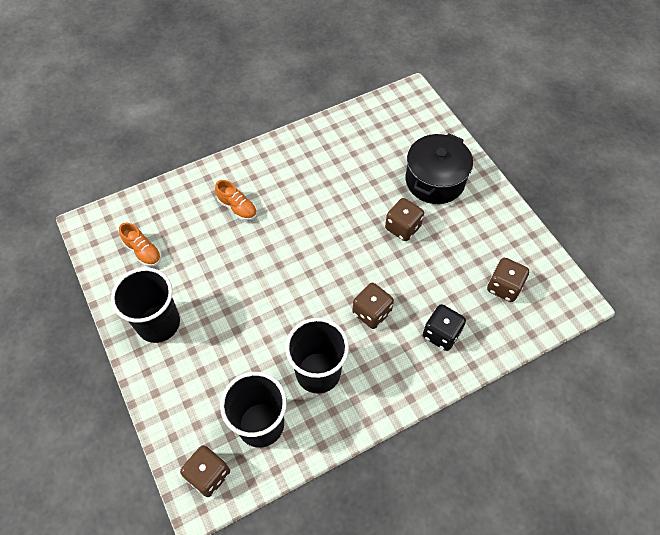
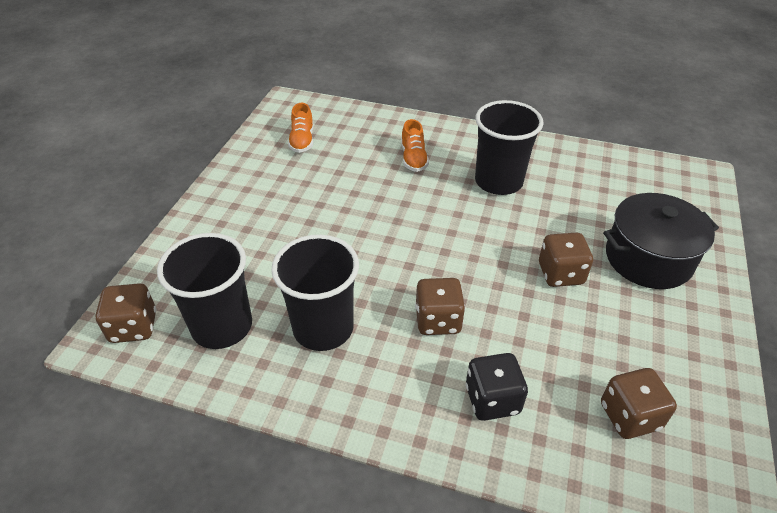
camera: 45 degrees right, 15 degrees down
(158, 323) = (249, 192): black cup -> black cup (498, 181)

